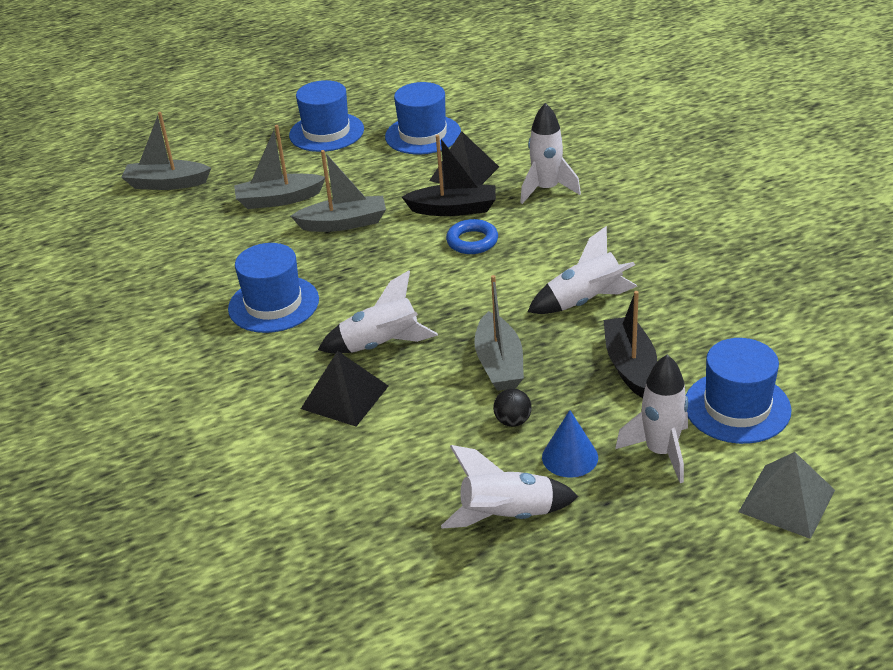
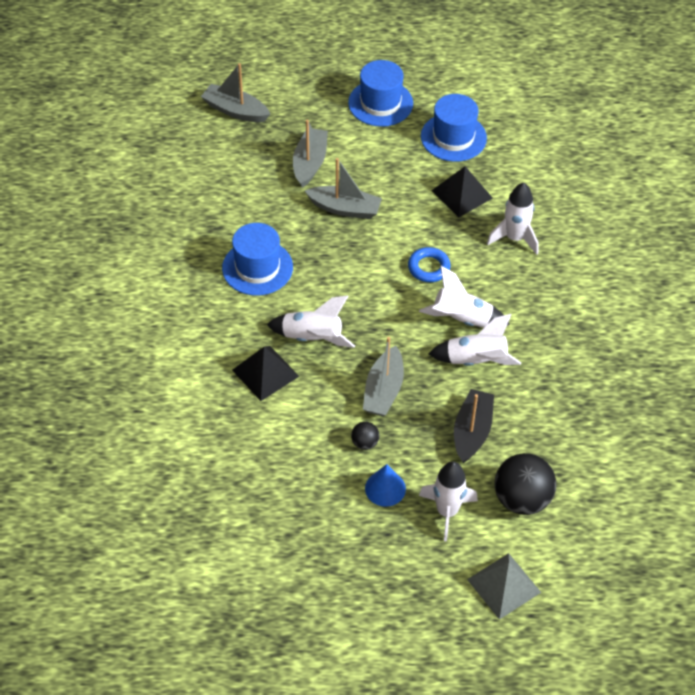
camera: 20 degrees right, 15 degrees up
(279, 199) = (309, 163): grey boat -> grey boat turned 90 degrees clockwise
(453, 209) = (433, 228): black boat -> none
(507, 516) = (319, 515): white rocket -> white rocket (461, 319)
(737, 407) = (522, 499): blue hat -> black ball

